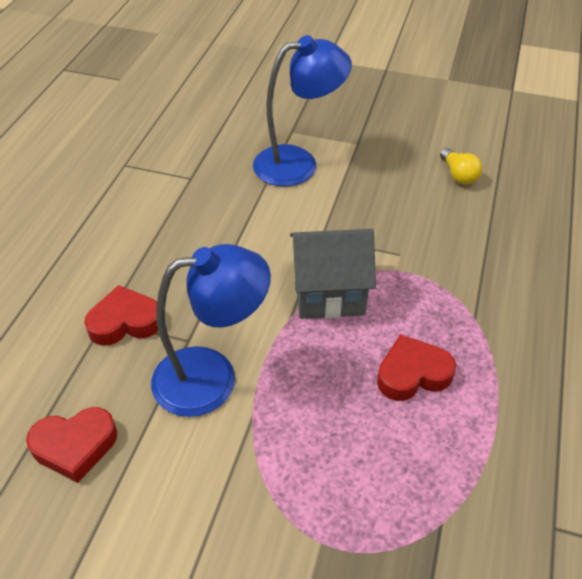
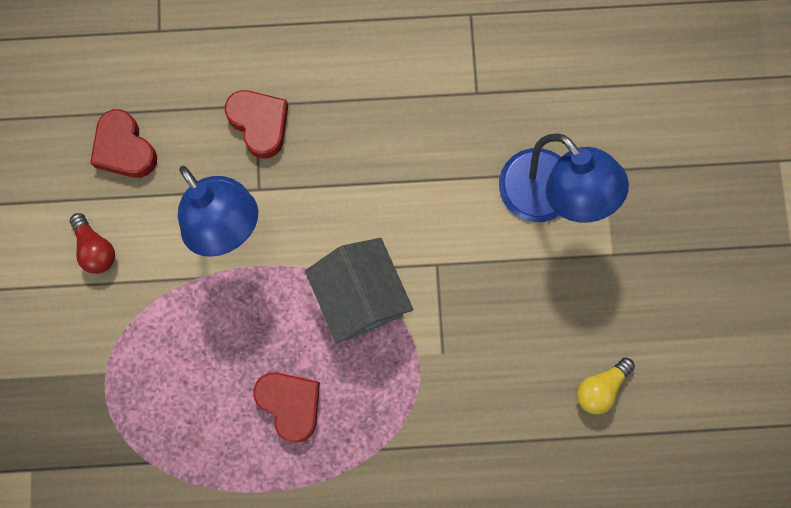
camera: 70 degrees right, 30 degrees up
(171, 510) = (95, 249): none -> red light bulb

